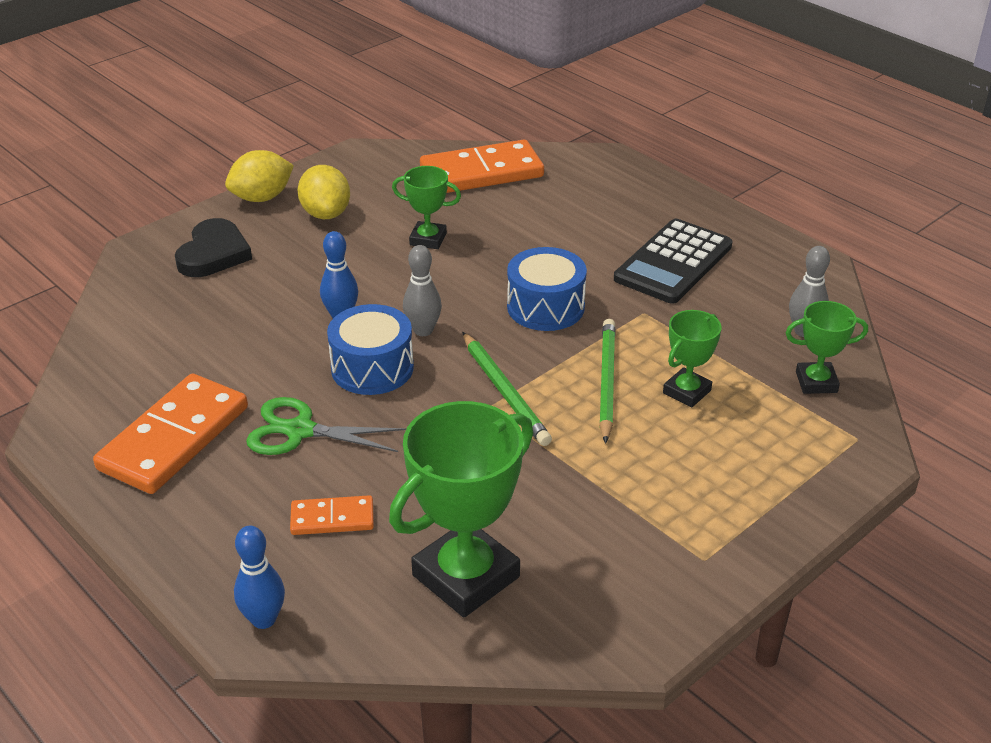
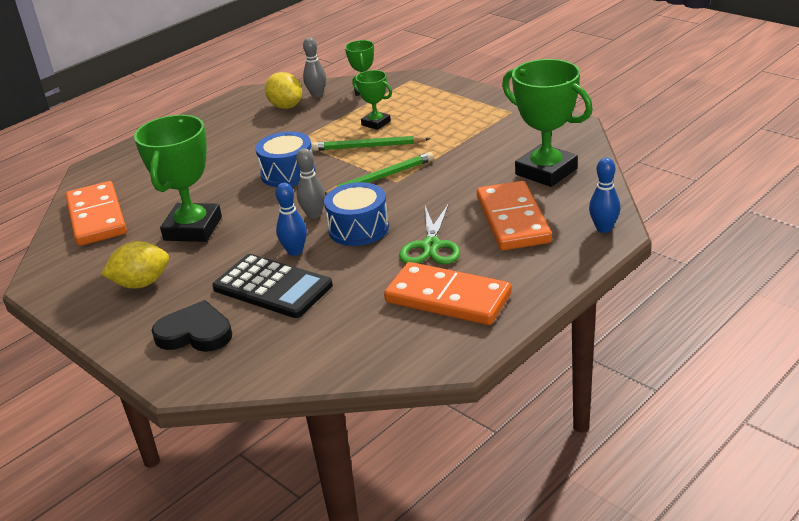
camera: 90 degrees left, 5 degrees down
(262, 198) = (103, 324): yellow lemon -> yellow lemon (286, 106)
(332, 519) = (513, 220): orange domino -> orange domino, size x1.96
(428, 239) = (193, 228): green trophy -> green trophy, size x1.88
(673, 262) = (240, 135): black calculator -> black calculator (272, 287)

